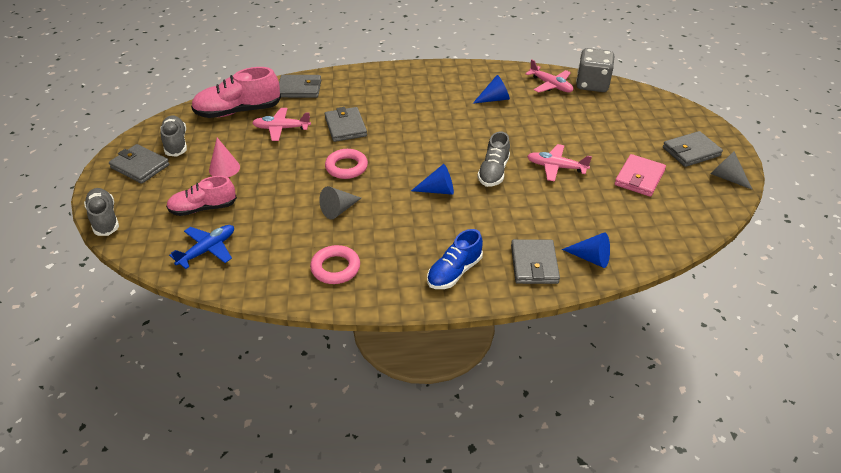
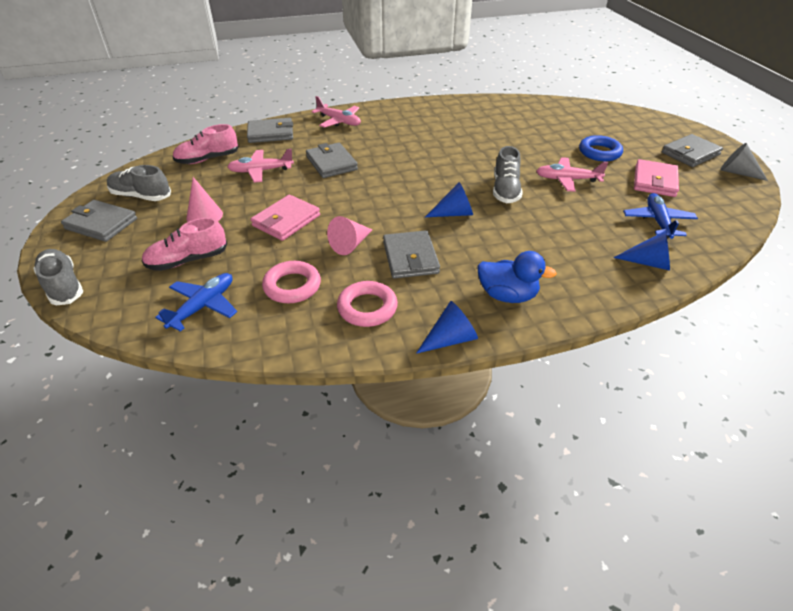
camera: 10 degrees left, 0 degrees up
(176, 143) = (141, 196): grey shoe -> grey shoe turned 45 degrees counterclockwise
(238, 111) = (208, 159): pink shoe -> pink shoe, size x0.66
(291, 181) = (286, 221): none -> pink wallet
(339, 210) = (350, 244): grey cone -> pink cone
(346, 167) = (345, 201): pink ring -> pink ring (292, 286)
(454, 272) = (507, 295): blue shoe -> blue duck
(494, 99) = (476, 126): blue cone -> blue cone (450, 339)
(534, 264) = (591, 276): grey wallet -> grey wallet (410, 257)
(550, 85) = (526, 110): pink plane -> pink plane (339, 121)
(592, 84) = (565, 106): grey dice -> none
(601, 141) = (599, 152): none -> blue ring
(620, 219) = (658, 221): none -> blue plane

